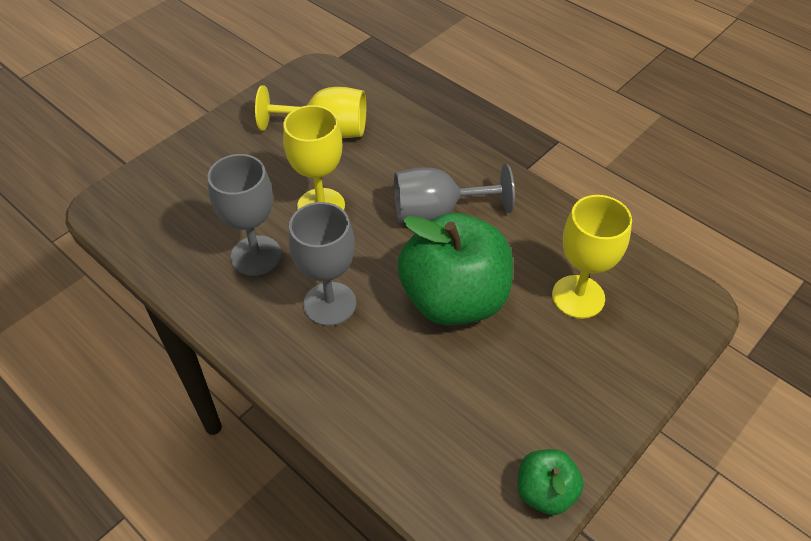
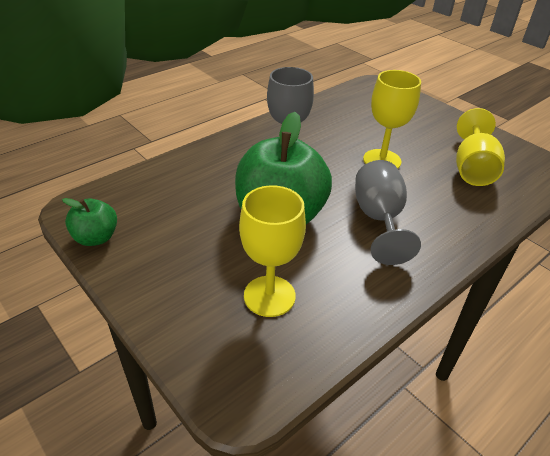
camera: 95 degrees right, 10 degrees down
(256, 255) = (333, 132): grey goblet -> none

